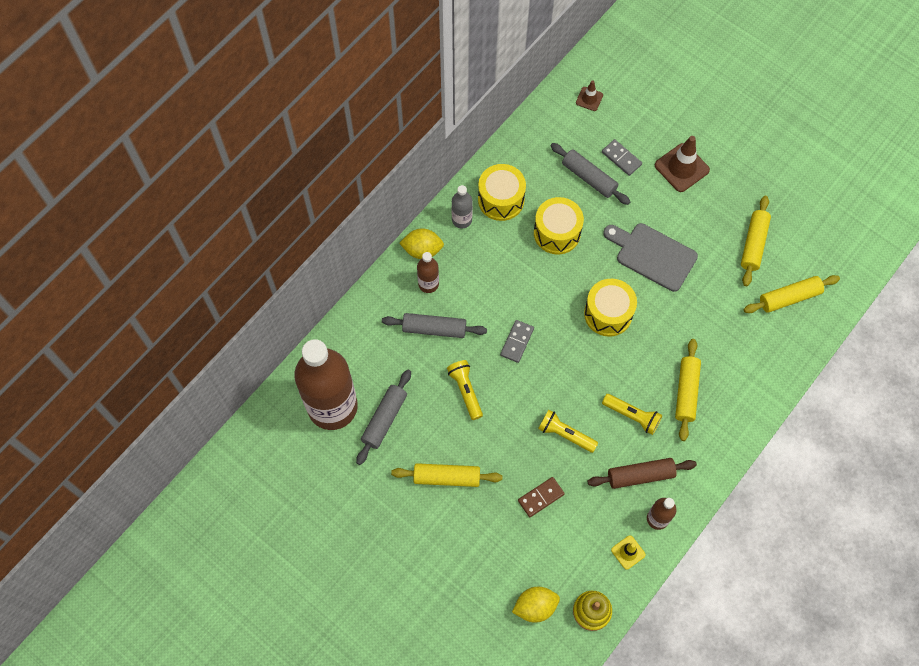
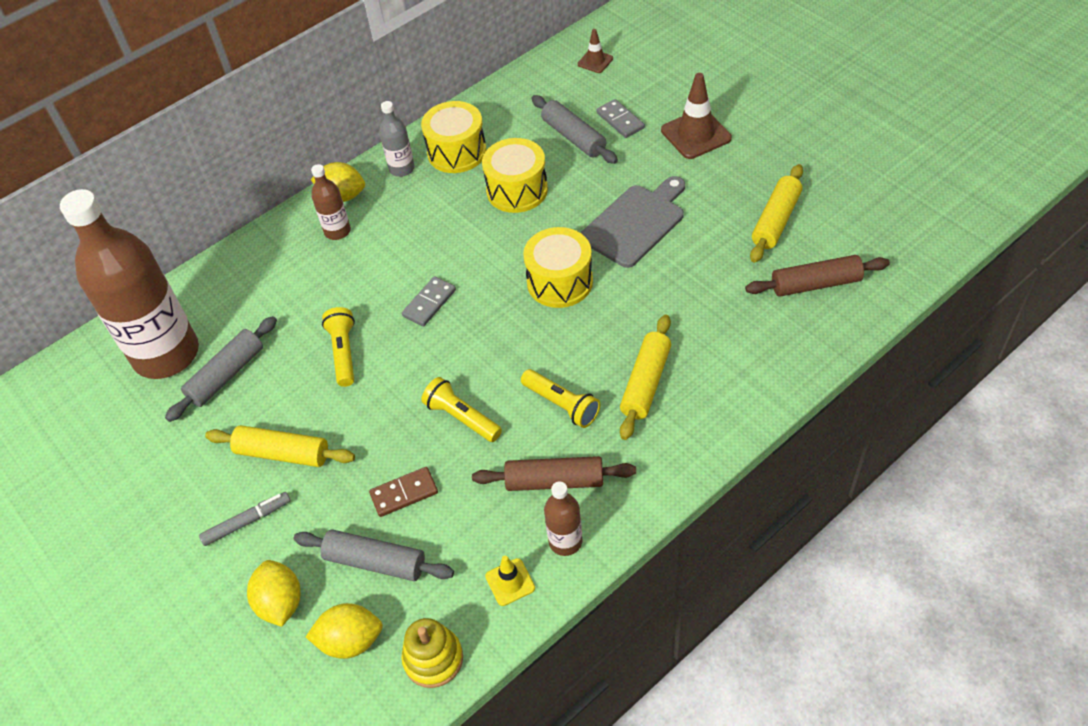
camera: 15 degrees right, 15 degrees down
(434, 329) = (327, 279): grey rolling pin -> grey rolling pin (375, 561)
(438, 532) = (247, 522): none -> grey marker
(480, 587) = (280, 603): none -> yellow lemon
(652, 255) = (635, 223): grey cutting board -> grey cutting board turned 90 degrees clockwise
(789, 297) = (815, 284): yellow rolling pin -> brown rolling pin

